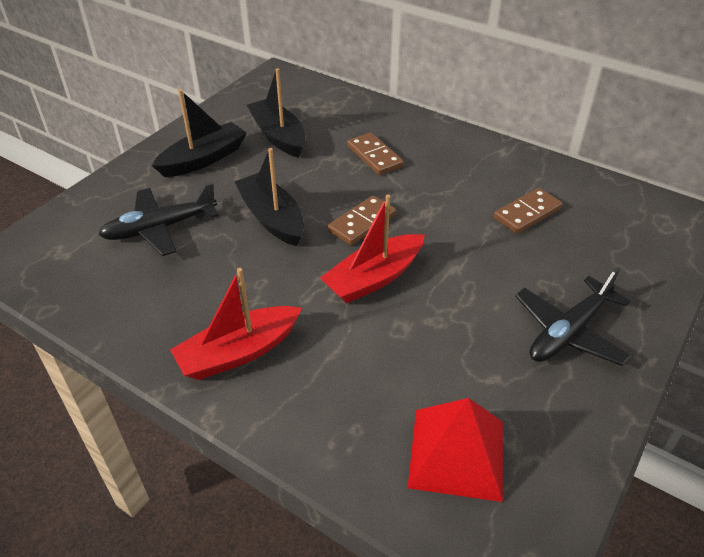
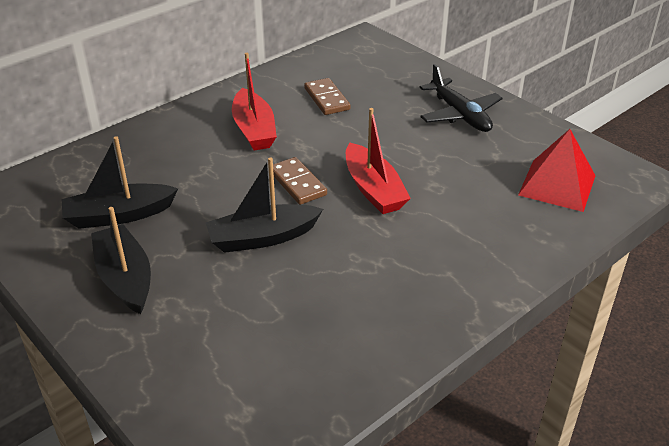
camera: 75 degrees left, 5 degrees down
(160, 228) = (238, 322): black plane -> none
(238, 352) = (439, 280): red boat -> red boat (254, 130)
(374, 156) = (199, 158): brown domino -> none

